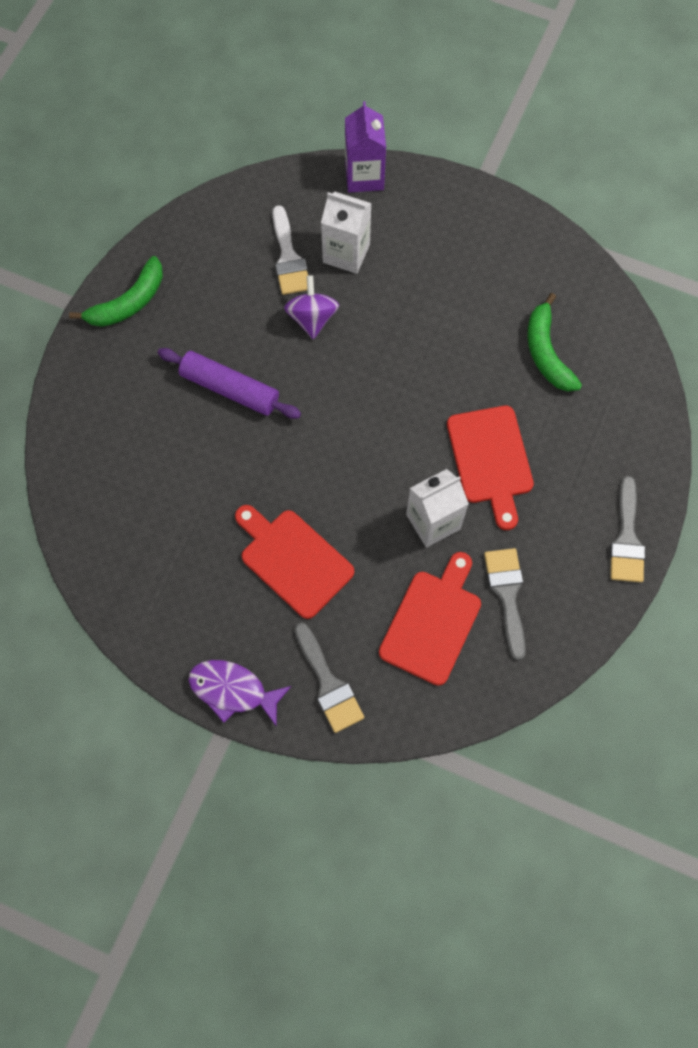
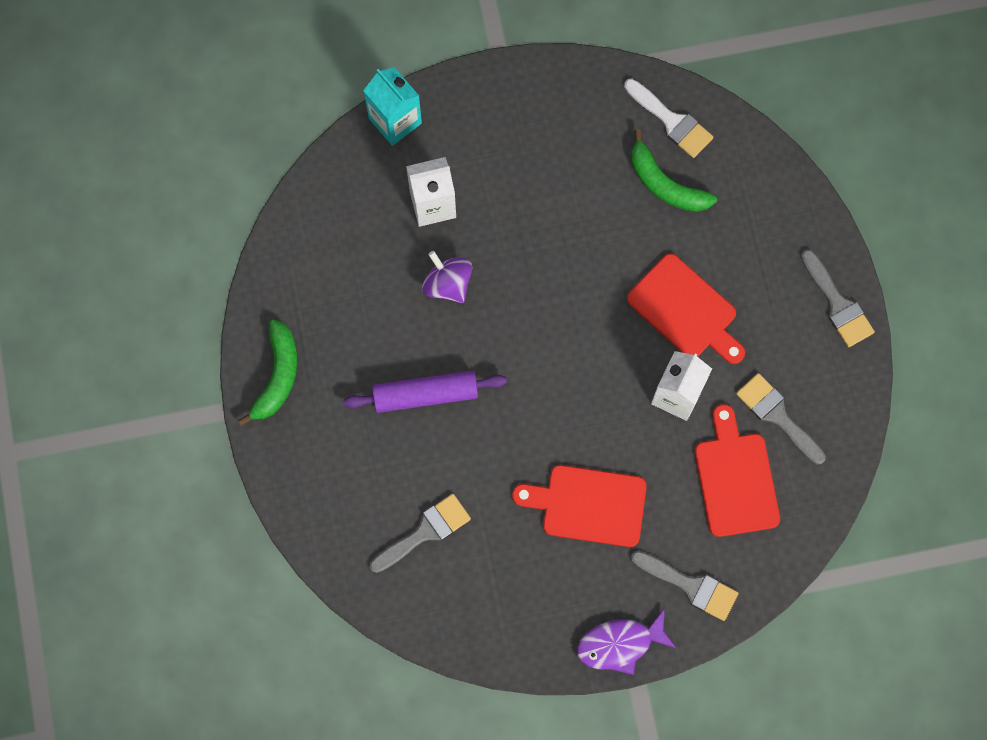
camera: 35 degrees left, 5 degrees up
(147, 492) = (425, 532): none -> grey brush
(288, 258) = (386, 242): white brush -> white brush (671, 121)
(364, 176) = (395, 121): purple carton -> turquoise carton

